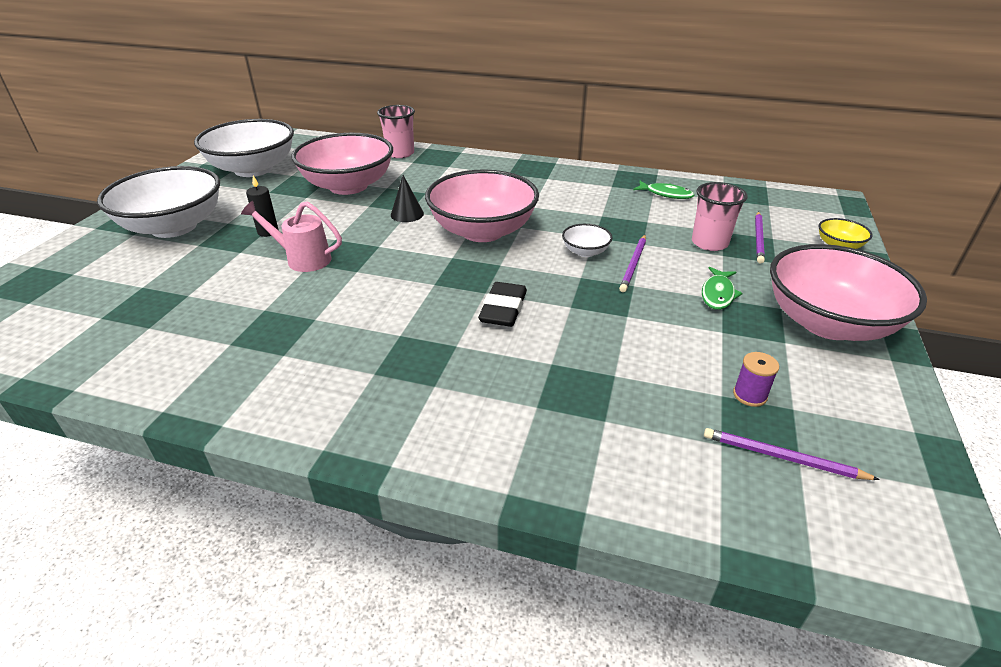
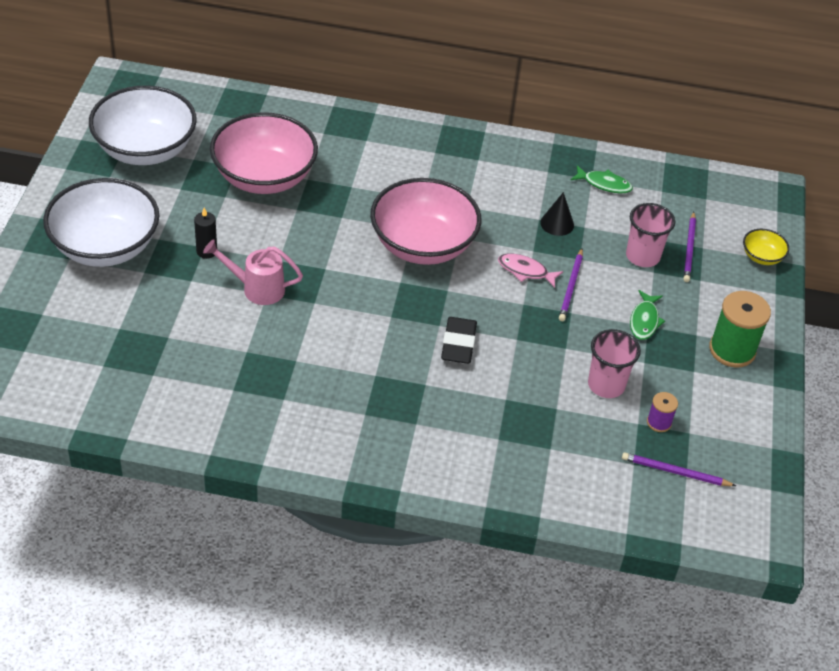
camera: 10 degrees left, 10 degrees up
(400, 153) = (305, 117): pink cup -> pink cup (606, 385)
(407, 214) = (340, 221): black cone -> black cone (557, 223)
(585, 252) = (525, 271): white bowl -> pink fish
(828, 323) = (732, 350): pink bowl -> green spool

